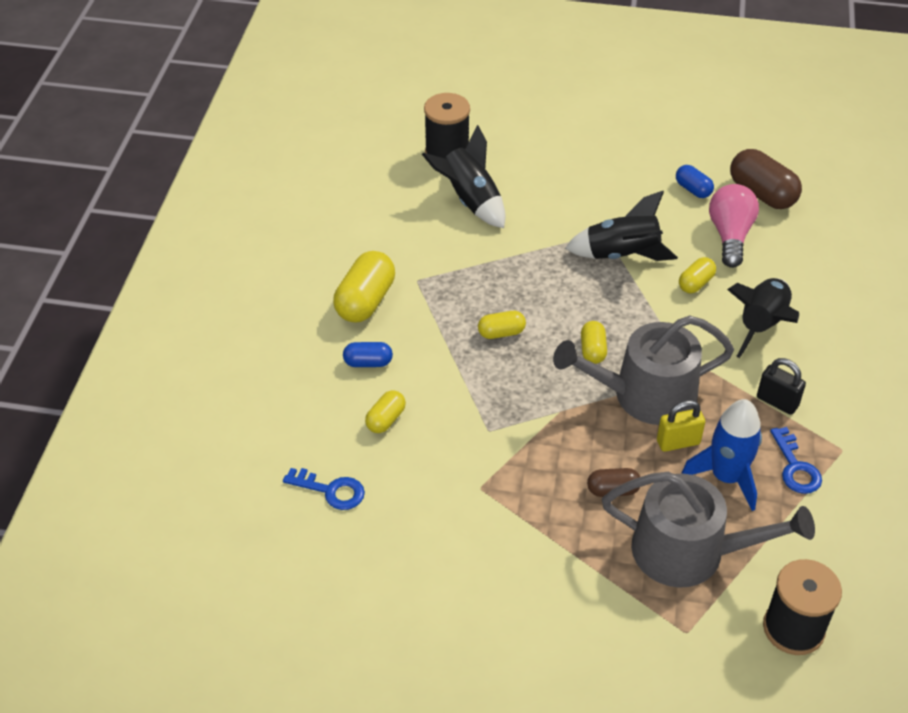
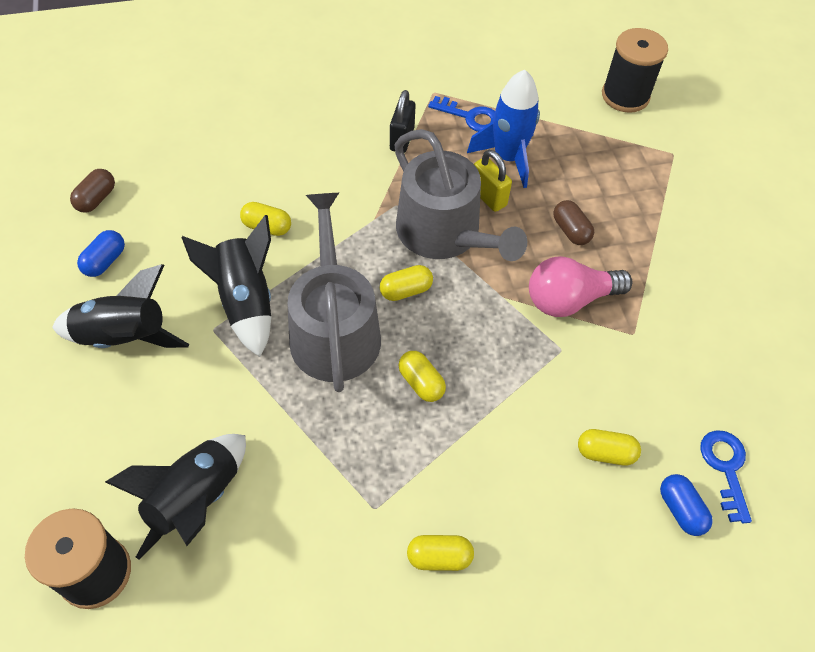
camera: 115 degrees left, 10 degrees up
(365, 301) = (439, 557): yellow capsule -> yellow capsule, size x0.56
(368, 362) = (536, 508): blue capsule -> blue capsule (680, 510)
(689, 551) = (599, 166): grey watering can -> grey watering can (334, 329)
(730, 235) = (178, 213): pink light bulb -> pink light bulb (569, 300)
(761, 325) = (307, 165): black rocket -> black rocket (124, 337)
(762, 194) = (96, 199): brown capsule -> brown capsule, size x0.56
(795, 467) = (470, 117): blue key -> blue key turned 60 degrees clockwise

